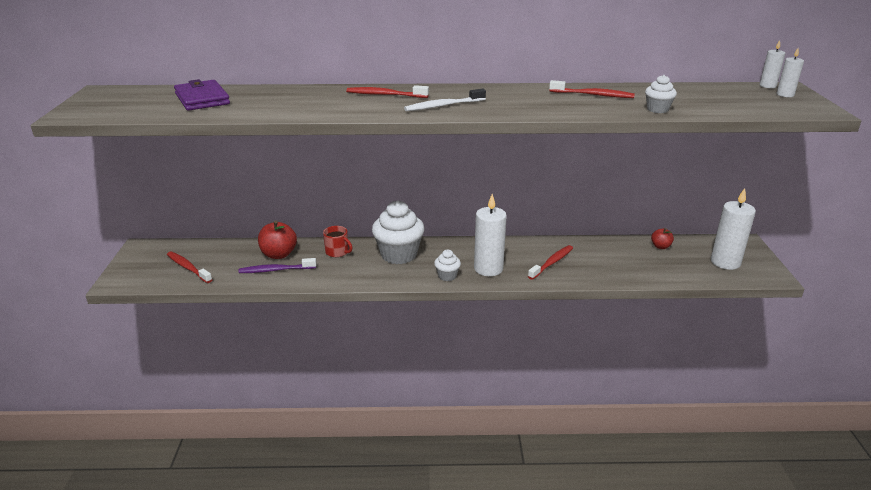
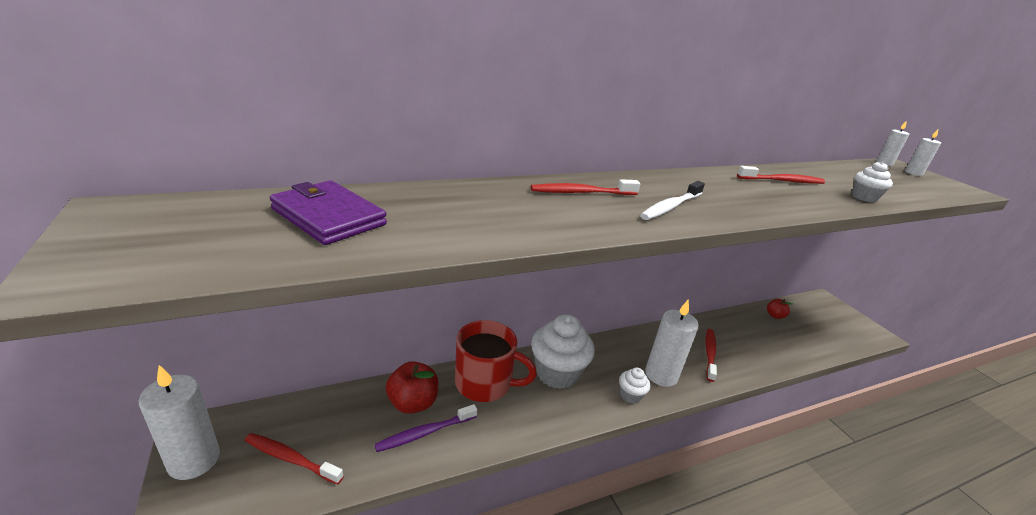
camera: 25 degrees left, 0 degrees up
(337, 252) = (485, 383): red mug -> red mug, size x1.92
(725, 262) = (834, 325): white candle -> white candle (194, 460)

